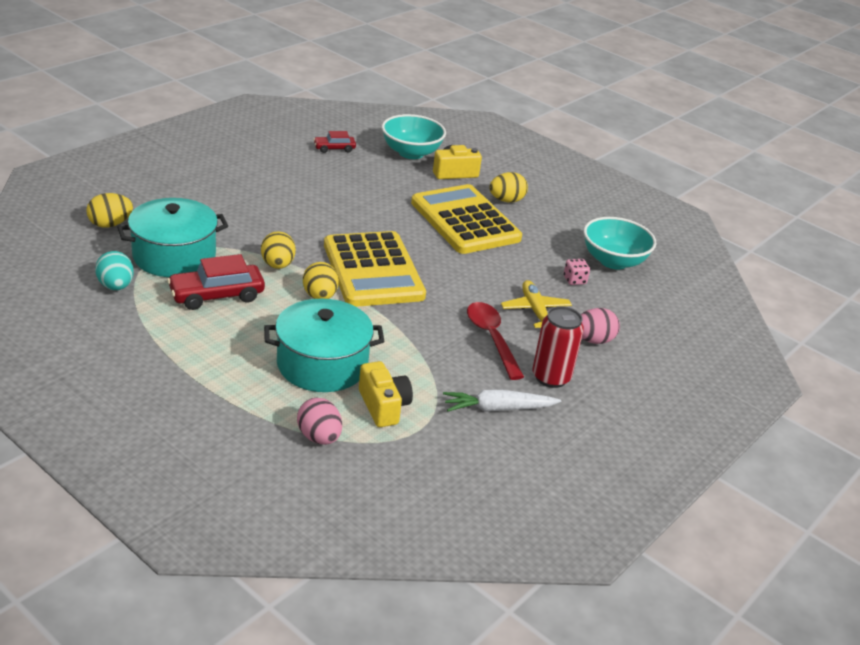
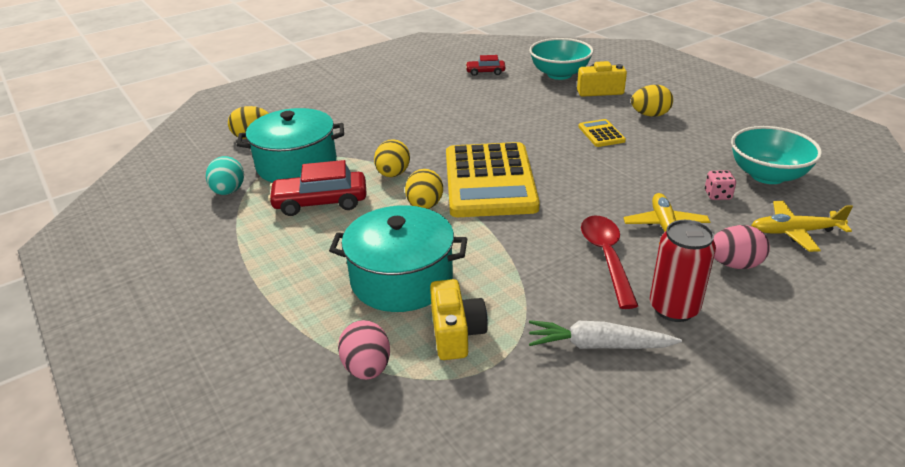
camera: 20 degrees right, 0 degrees up
(465, 221) = (601, 134): yellow calculator -> yellow calculator, size x0.42
(637, 311) = (795, 232): none -> yellow plane

